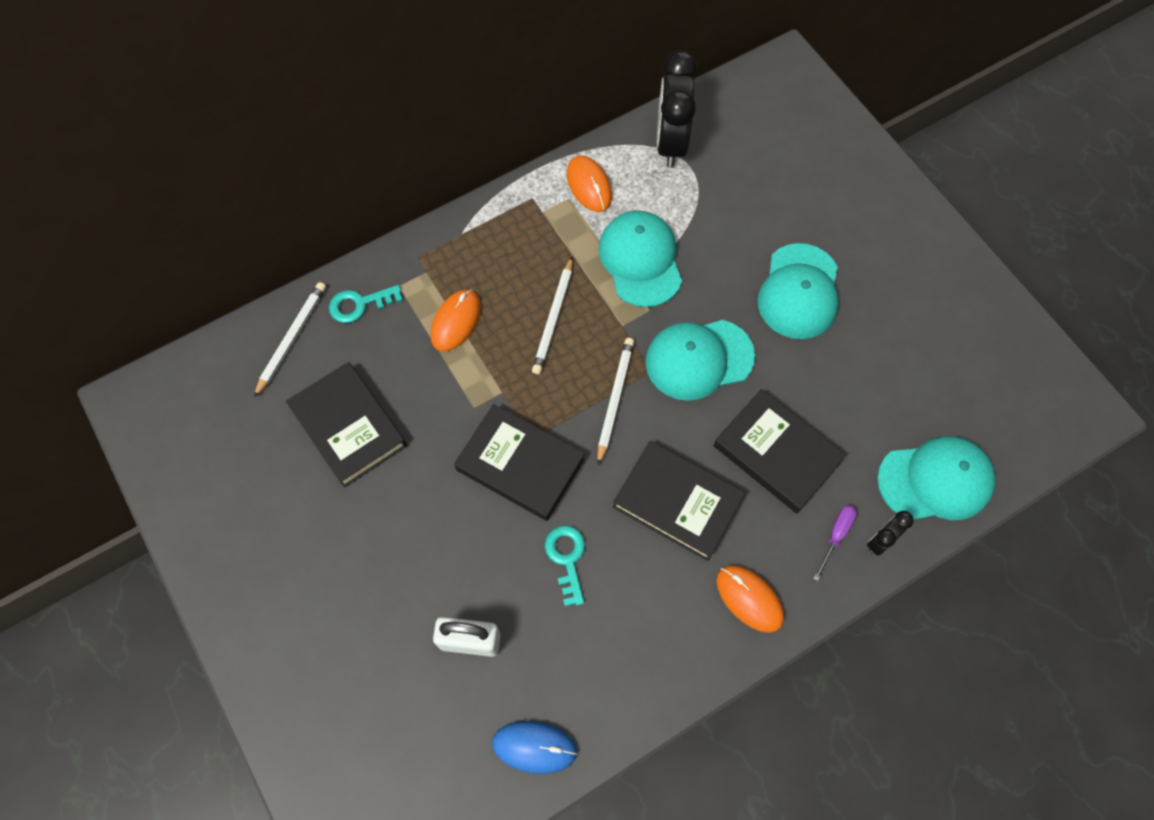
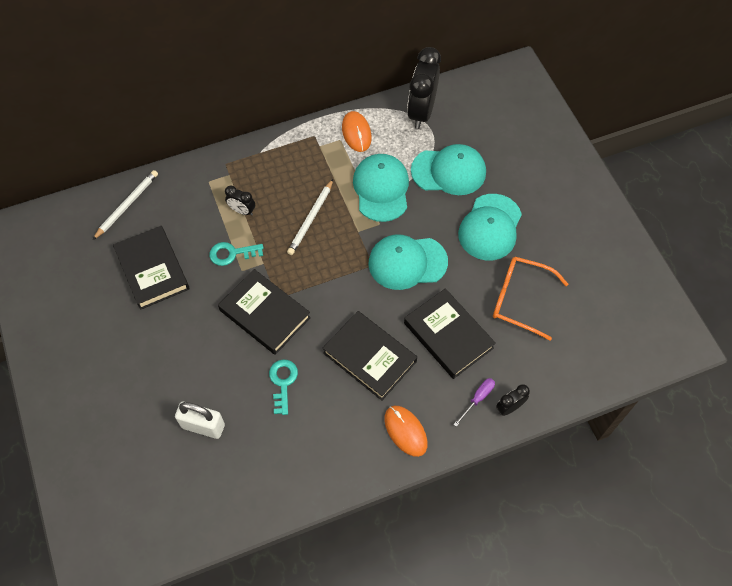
camera: 10 degrees right, 5 degrees down
(359, 304) = (178, 189): turquoise key -> turquoise key (232, 253)
(456, 321) = (242, 211): orange mouse -> black clock
(534, 747) = (231, 504): blue mouse -> none
(615, 399) = (341, 280): white pencil -> none
(861, 386) = (520, 299): none -> orange glasses
(935, 480) = (559, 372): turquoise cap -> turquoise cap (449, 171)

